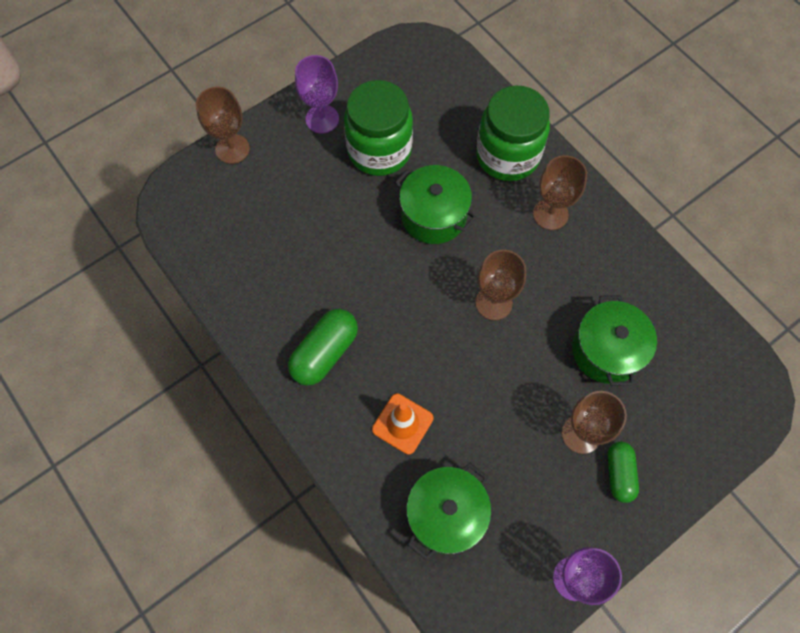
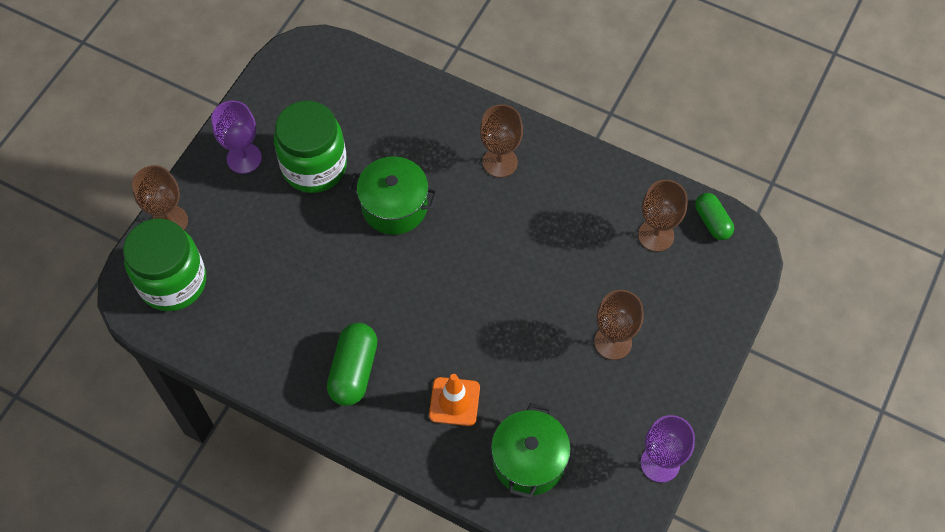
camera: 25 degrees left, 5 degrees down
(494, 303) = (485, 262): brown goblet -> brown goblet (656, 235)
(507, 156) = (436, 124): green jar -> green jar (173, 282)
(606, 351) = (603, 262): green pot -> none
(619, 474) = (659, 361): green capsule -> green capsule (712, 222)

